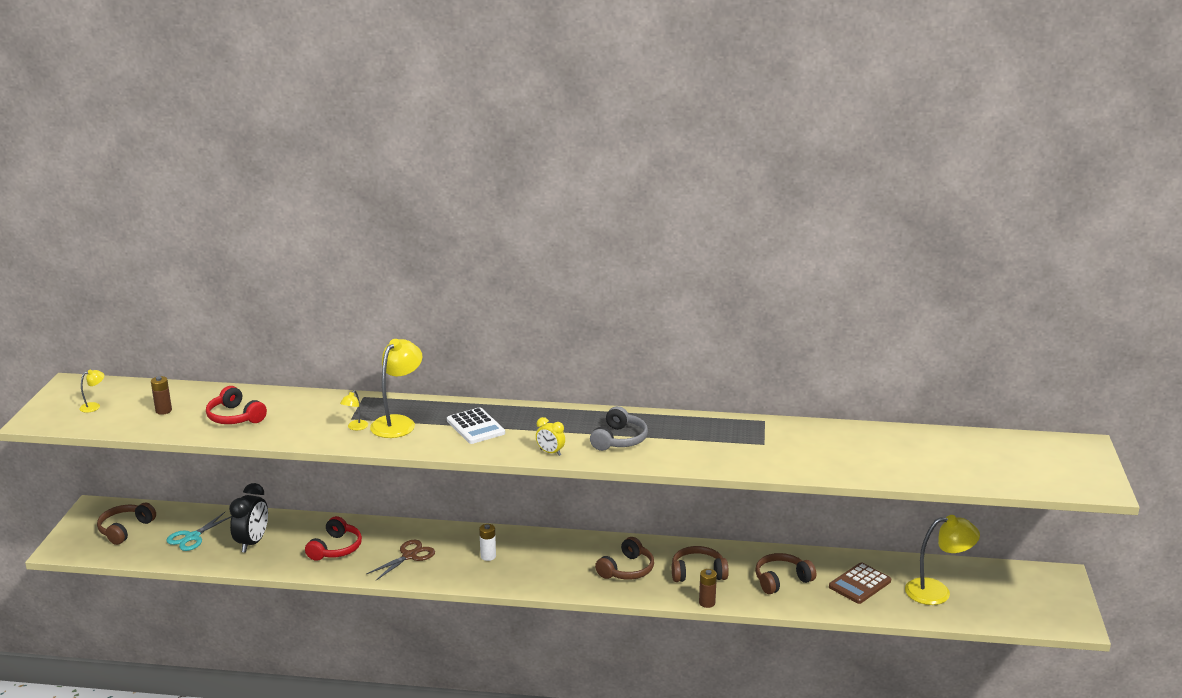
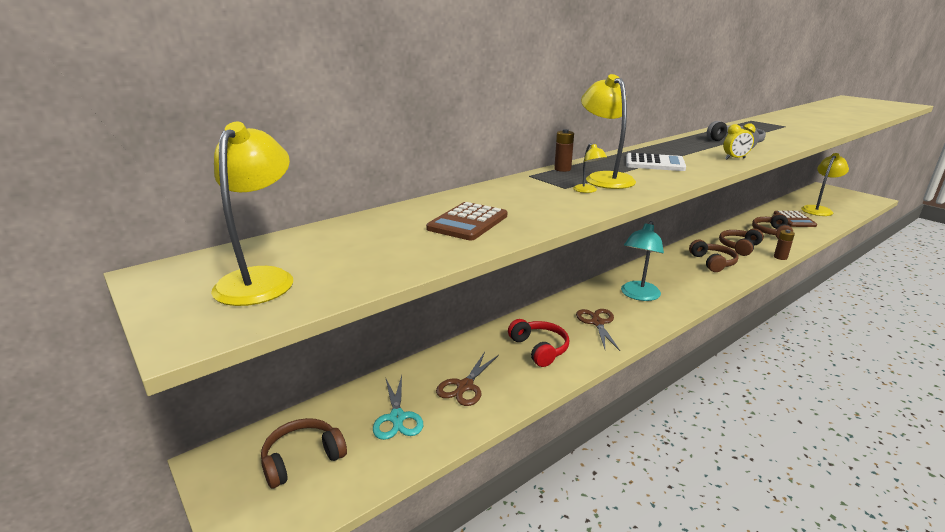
camera: 45 degrees left, 0 degrees up
(94, 406) = (261, 279): yellow lamp -> yellow lamp, size x2.19
(125, 529) = (302, 459): brown headphones -> brown headphones turned 75 degrees clockwise
(163, 410) = (373, 247): brown battery -> brown battery (562, 169)
(235, 417) = (468, 222): red headphones -> brown calculator
(252, 543) = (465, 386): black clock -> brown scissors
(488, 556) = (638, 295): white battery -> turquoise lamp

